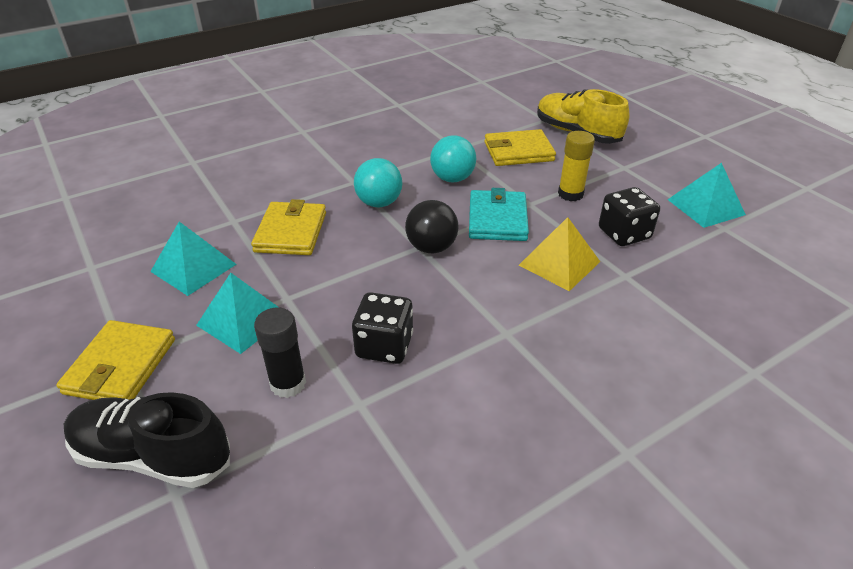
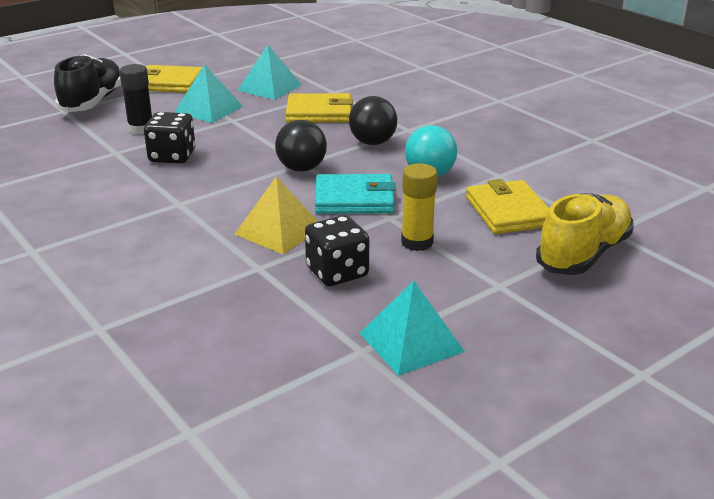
camera: 85 degrees right, 10 degrees down
(379, 203) = (372, 142): turquoise ball -> black ball

